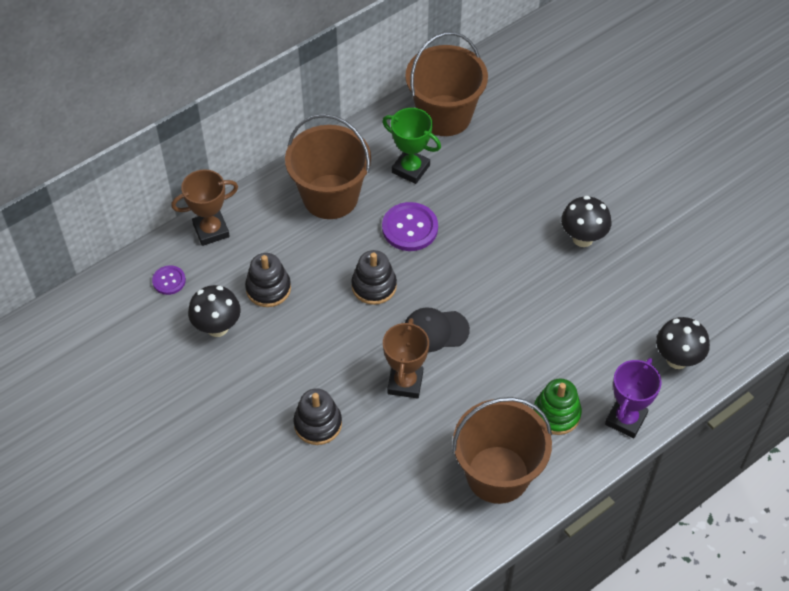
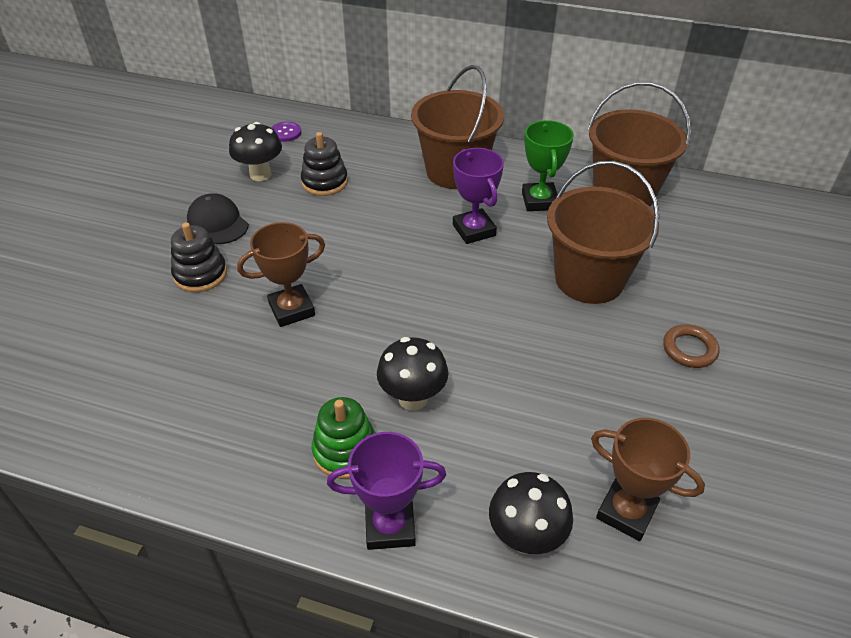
camera: 55 degrees right, 10 degrees down
(211, 230) = (354, 130): brown trophy -> brown trophy (626, 512)
(374, 286) = (386, 238): black stacking toy -> none
(410, 228) = (474, 230): purple button -> purple trophy
(435, 330) = (372, 301): black cap -> black cap (217, 222)
(497, 474) = (226, 437): brown bucket -> brown bucket (589, 279)
(582, 238) = (601, 358): black mushroom -> black mushroom (413, 398)
(609, 190) = (689, 349): none -> brown ring

